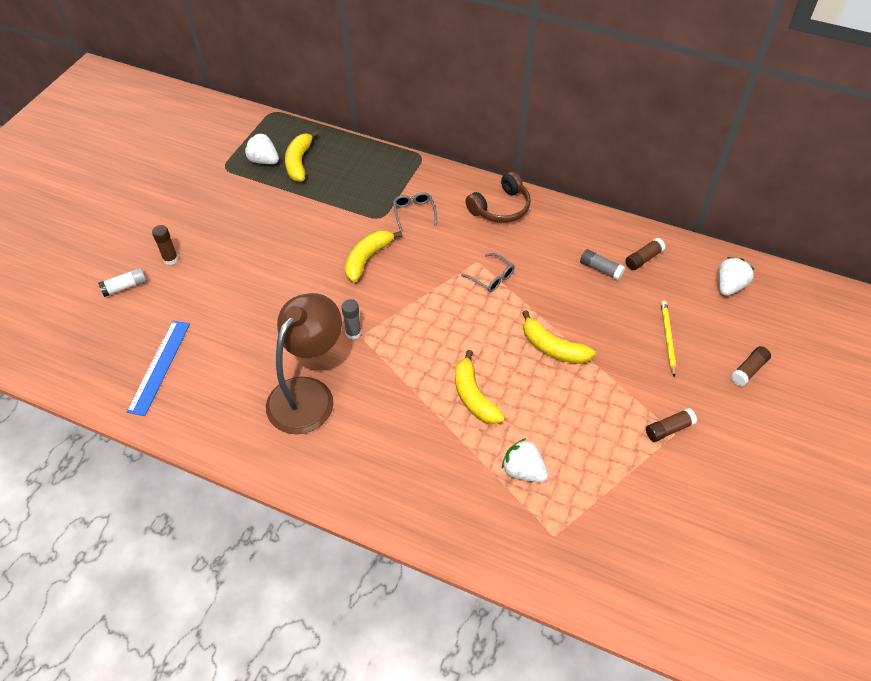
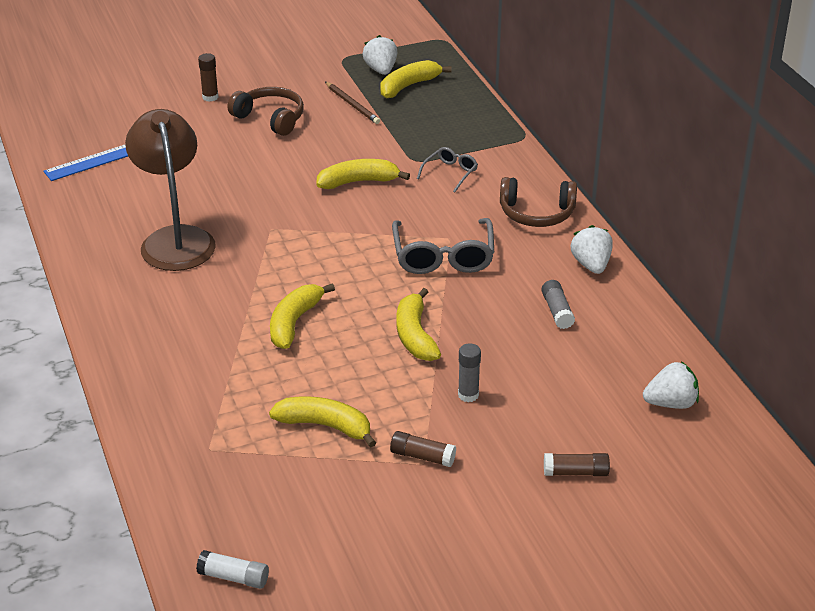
camera: 45 degrees right, 15 degrees down
(125, 287) = (154, 96): white glue stick -> white glue stick (233, 577)
(240, 248) = (270, 118): none -> brown headphones
(282, 200) = (352, 105): none -> brown pencil
(308, 394) = (175, 239): brown lamp -> brown lamp turned 90 degrees counterclockwise
(353, 333) = (268, 223): grey glue stick -> grey glue stick (468, 395)
(492, 278) = (443, 256): grey glasses -> grey glasses, size x1.87
(523, 471) = (253, 394): white strawberry -> white strawberry (591, 265)
(593, 456) = (325, 426): none -> yellow banana
(643, 259) = (615, 330): brown glue stick -> none
(667, 338) = (535, 398): yellow pencil -> none

